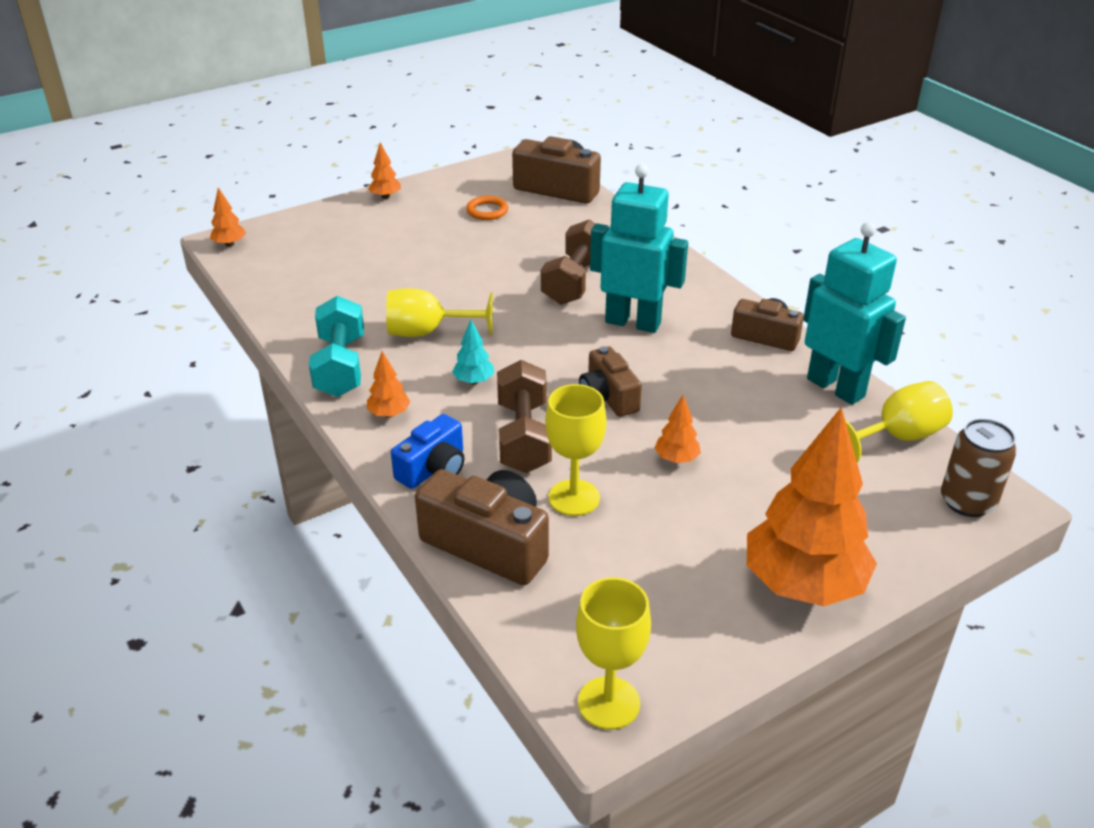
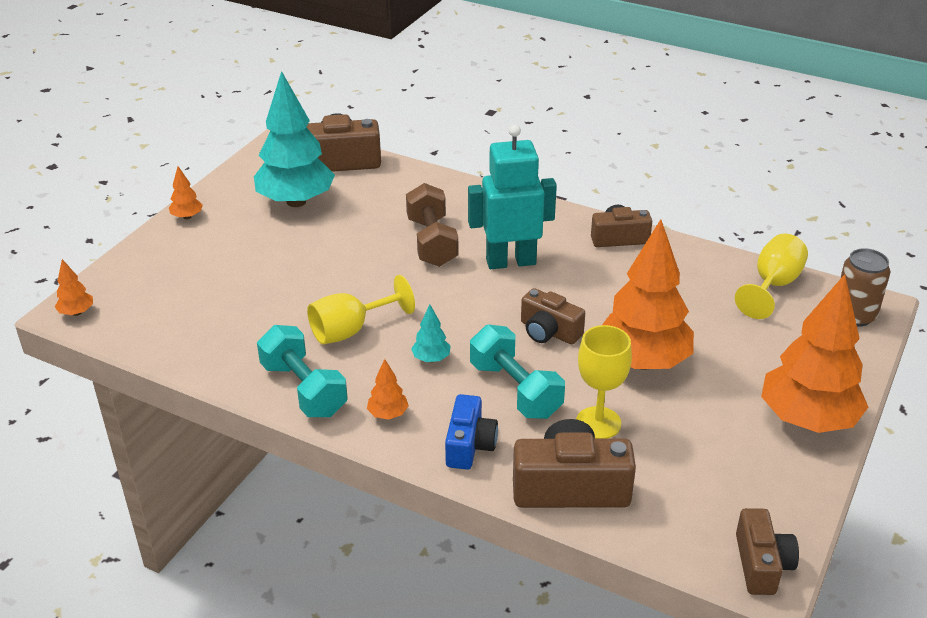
camera: 30 degrees left, 0 degrees up
(487, 211) = (296, 201): orange ring -> turquoise tree
(524, 437) = (515, 390): brown dumbbell -> turquoise dumbbell
(608, 703) = (761, 564): yellow goblet -> brown camera
(676, 459) = (643, 361): orange tree -> orange tree, size x2.44
(836, 387) = (702, 262): turquoise robot -> none

